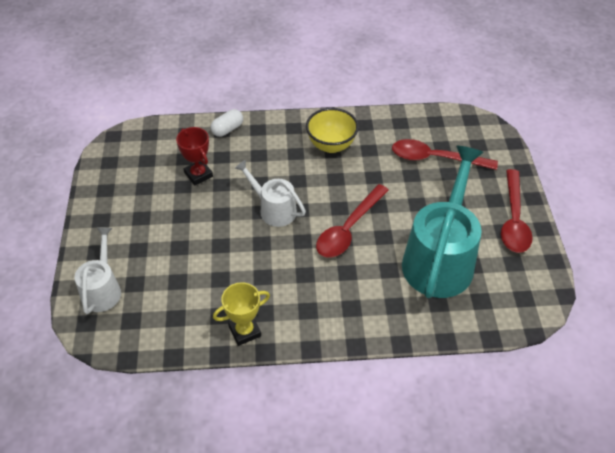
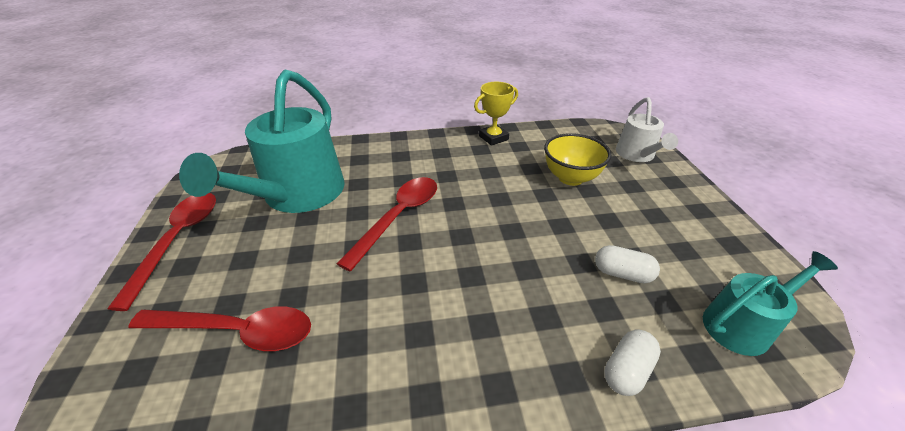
camera: 175 degrees right, 10 degrees down
(149, 144) = (742, 324): none -> turquoise watering can
(198, 175) = (622, 274): red trophy -> white capsule
(273, 209) = (496, 233): white watering can -> none
(331, 145) = (421, 346): yellow bowl -> yellow bowl (570, 178)

